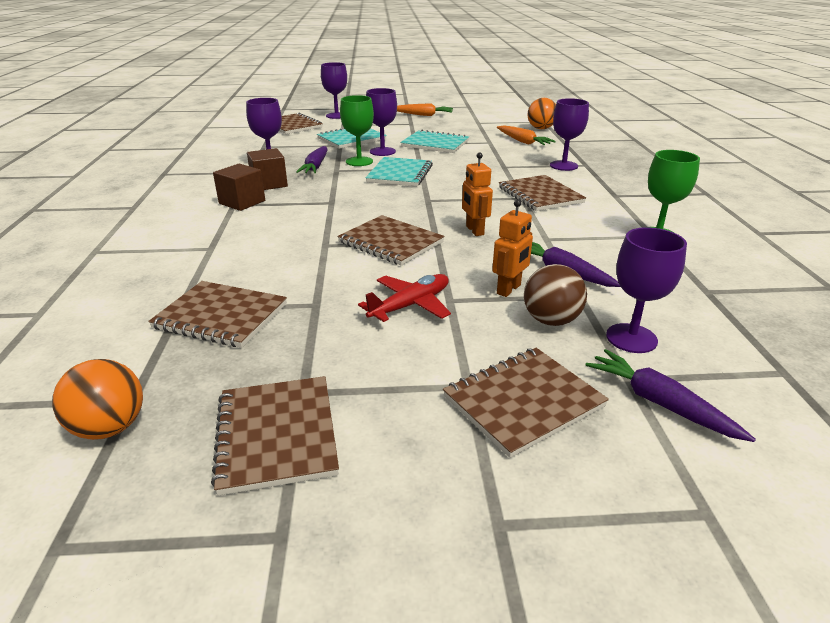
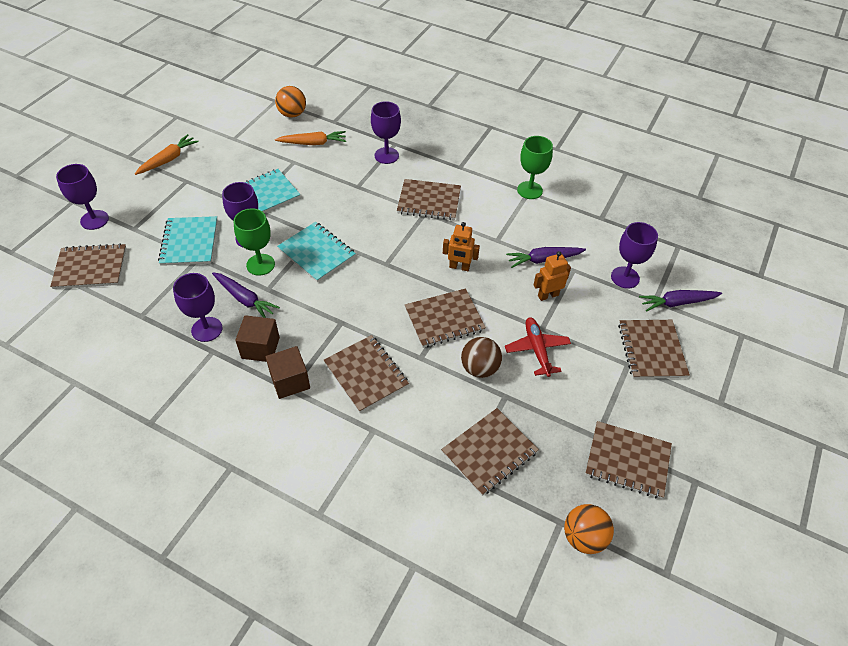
camera: 60 degrees left, 20 degrees up
(278, 227) = (366, 374): none -> brown notebook
(509, 289) = (548, 295): orange robot -> orange robot turned 90 degrees counterclockwise
(551, 320) = (591, 297): brown ball -> brown ball (479, 368)

